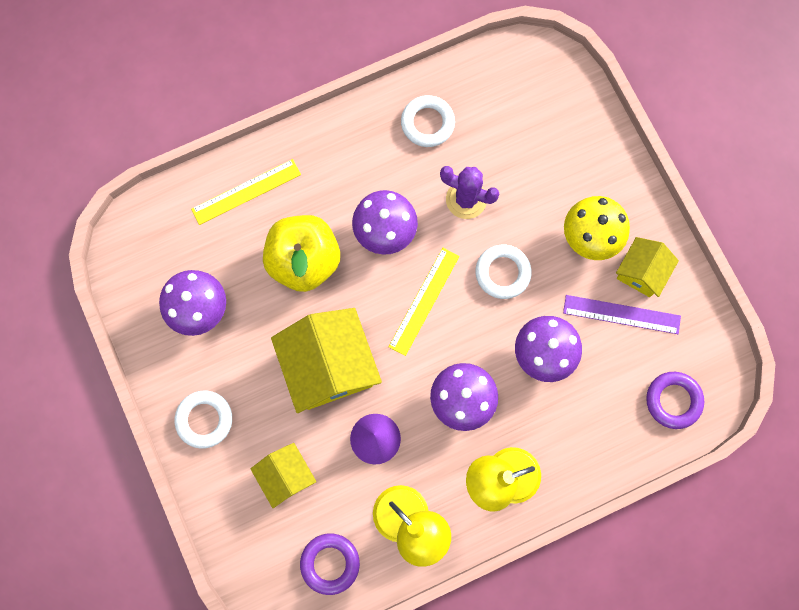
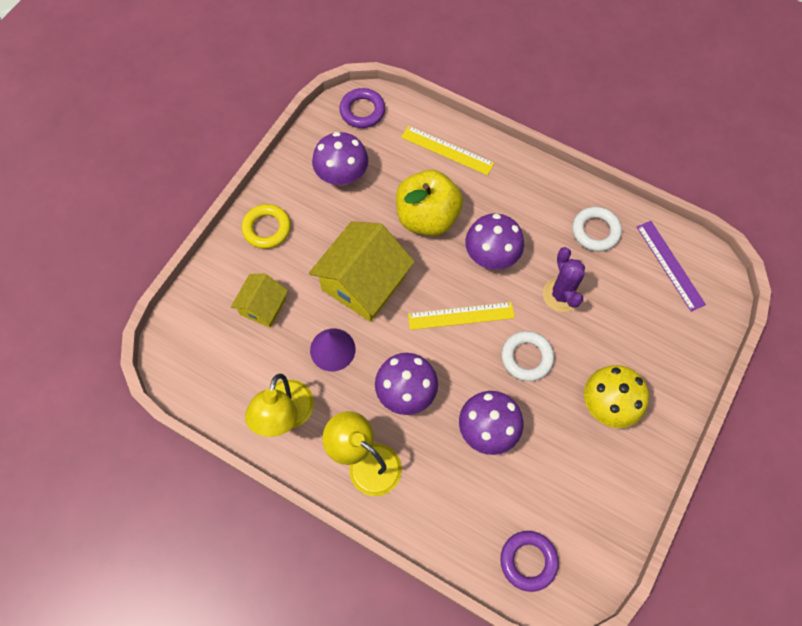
camera: 55 degrees right, 10 degrees down
(204, 419) = (267, 228): white ring -> yellow ring
(330, 563) = (218, 378): purple ring -> purple ring (362, 111)
(621, 314) = (566, 470): purple ruler -> purple ruler (670, 265)
(641, 272) = (612, 464): yellow house -> none

